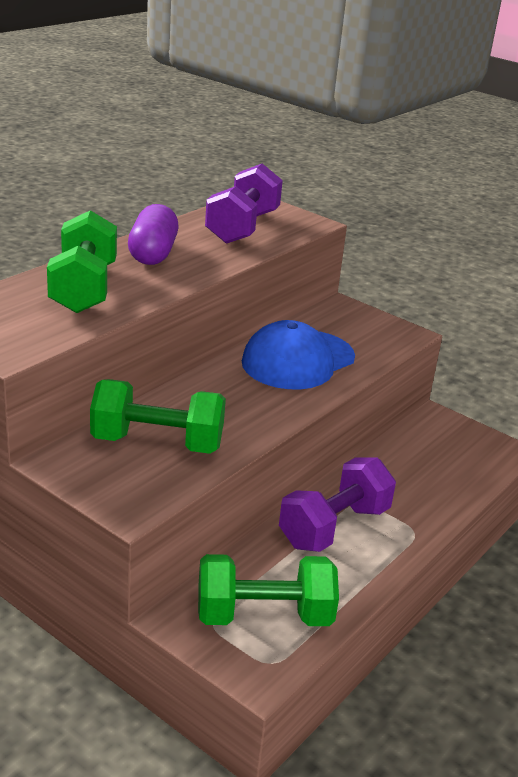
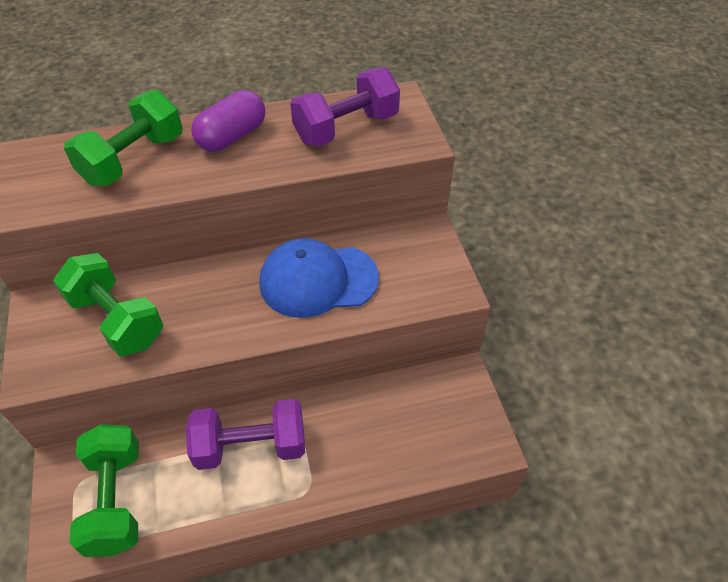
camera: 40 degrees right, 20 degrees up
(264, 615) = (116, 500): green dumbbell -> green dumbbell turned 45 degrees clockwise

